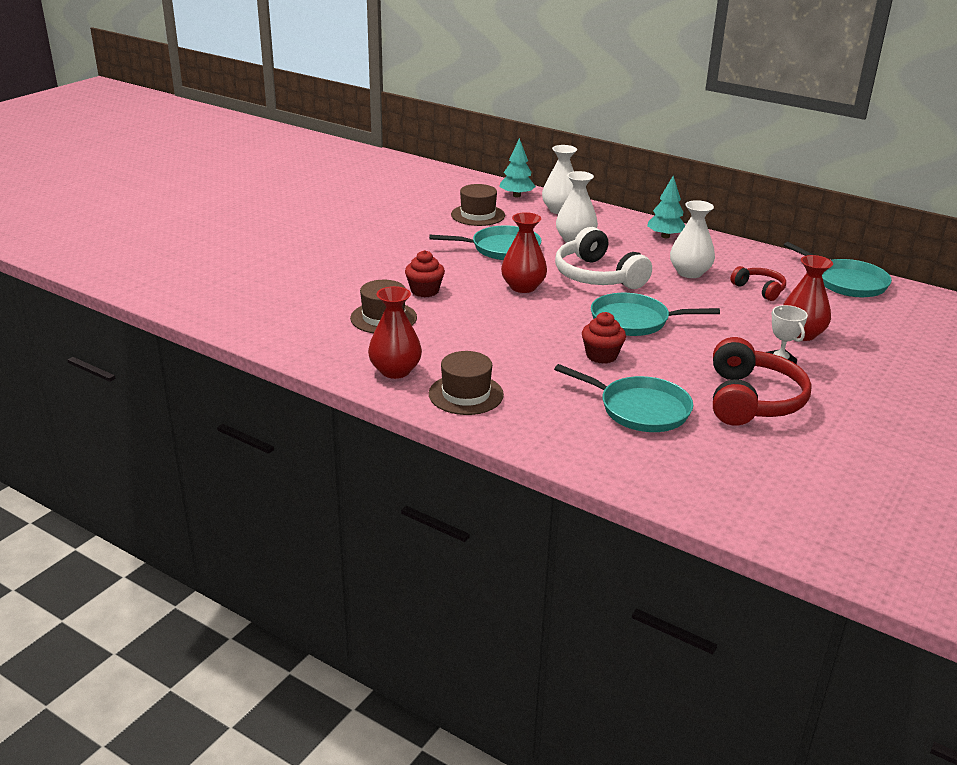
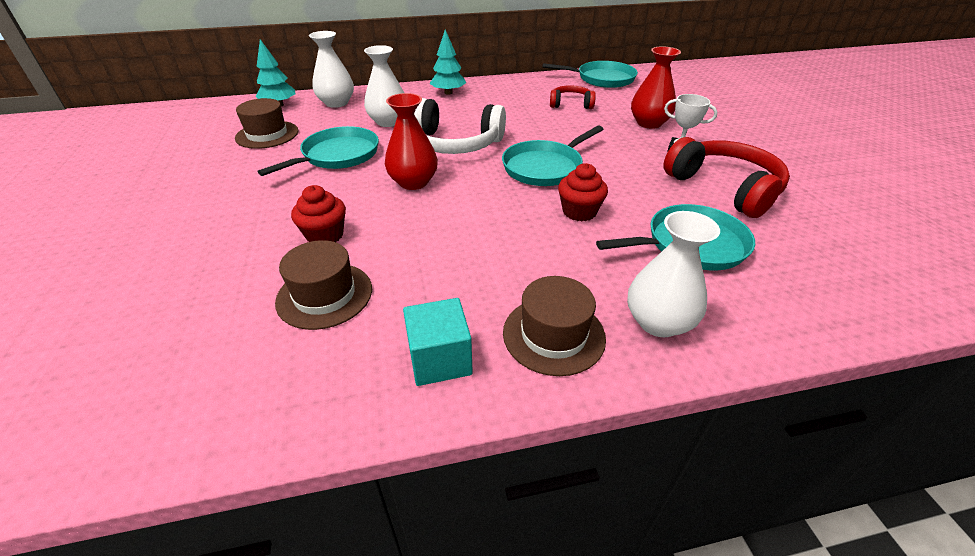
camera: 45 degrees left, 10 degrees up
(395, 371) = (439, 359): red vase -> turquoise cube
(689, 273) = (511, 112): white vase -> white vase (658, 322)

